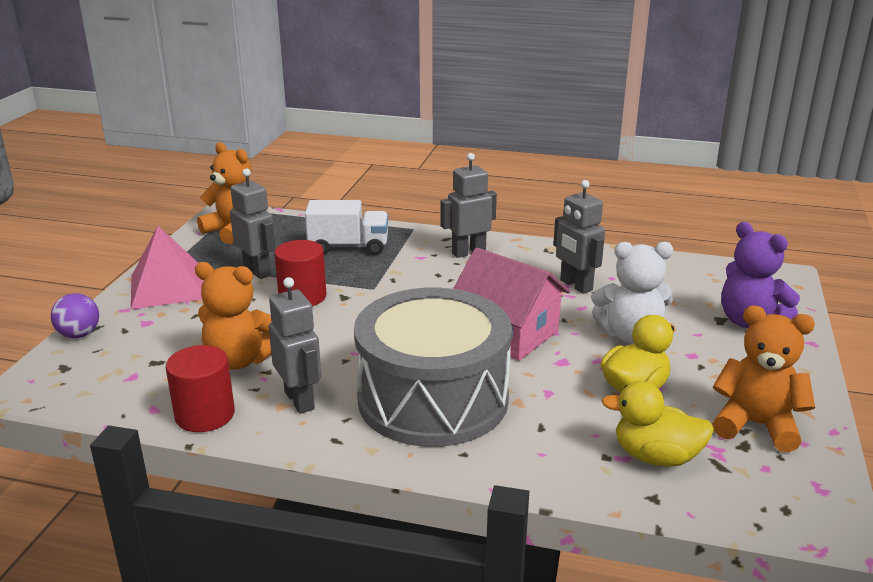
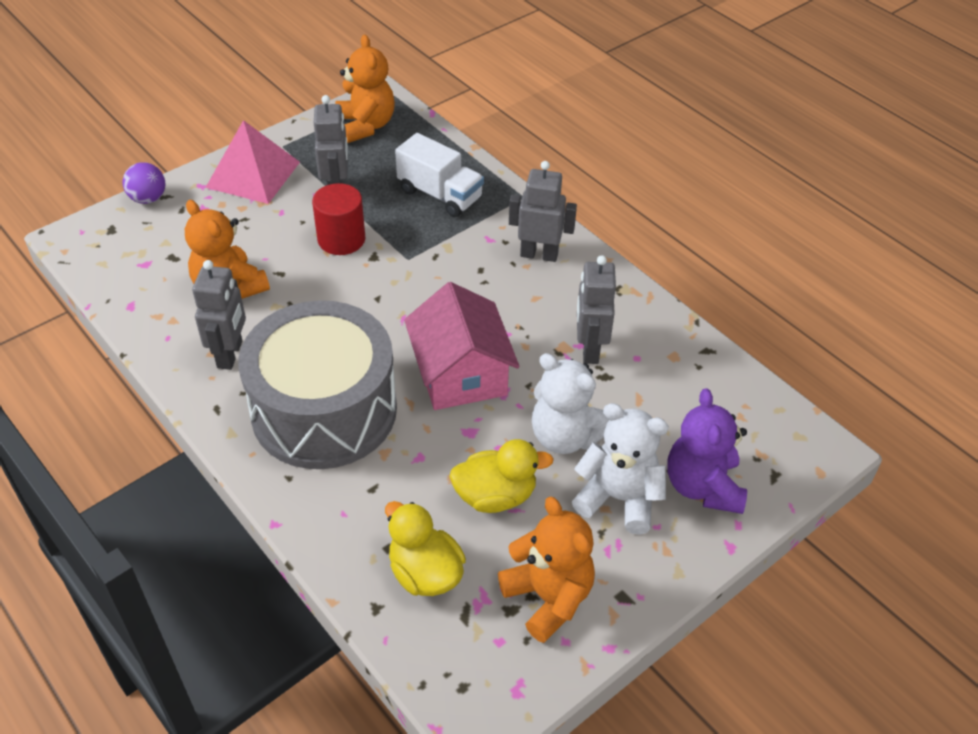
camera: 35 degrees right, 20 degrees up
(205, 415) = (156, 331): red cylinder -> none
(713, 351) = (619, 498): none -> white teddy bear

